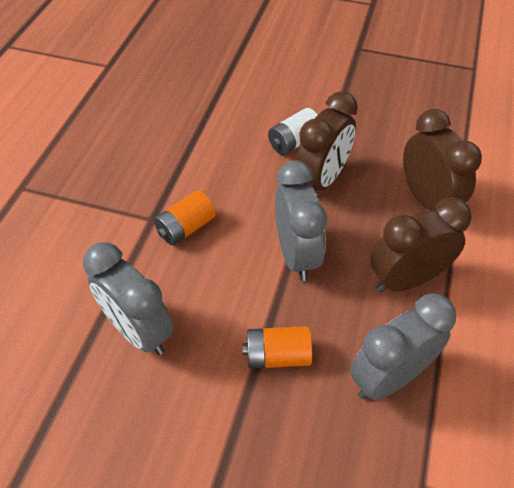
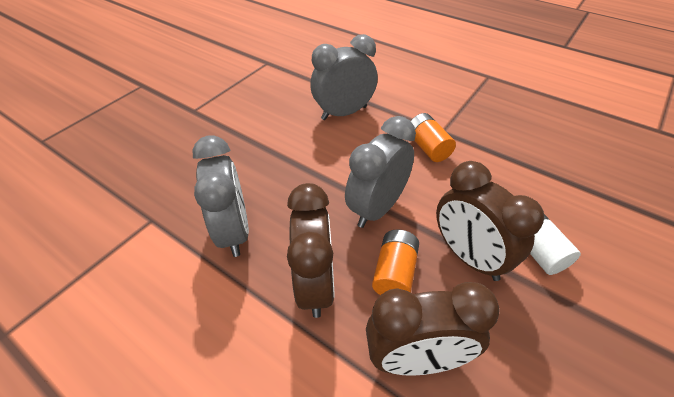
camera: 110 degrees right, 5 degrees down
(277, 355) = (290, 172): orange battery -> orange battery (394, 273)
(296, 254) = (377, 208): grey clock -> grey clock turned 120 degrees clockwise

